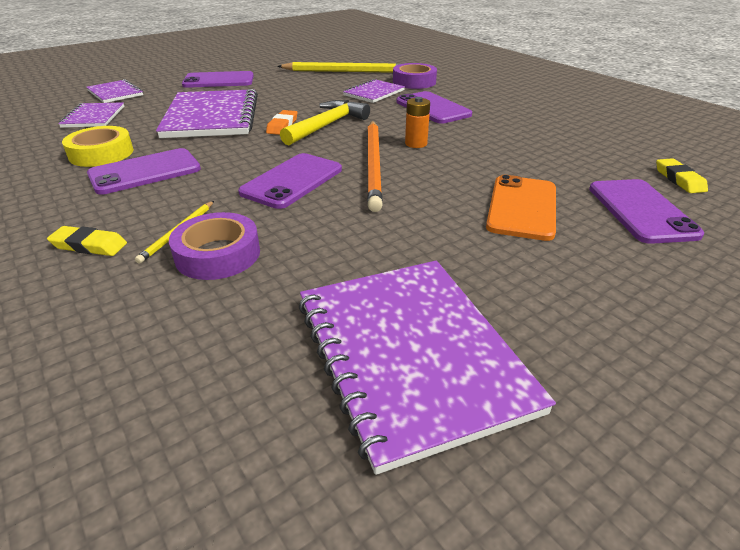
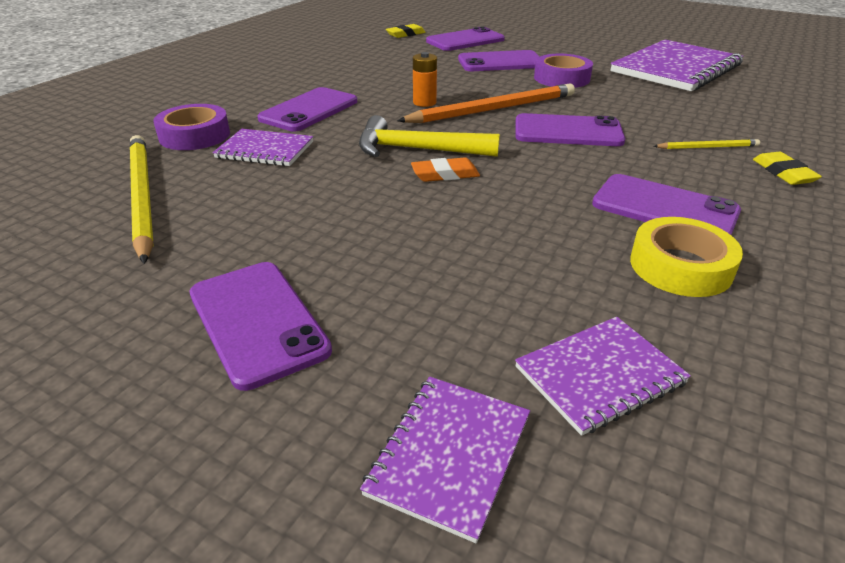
camera: 115 degrees left, 0 degrees up
(212, 117) = (465, 237): purple notebook -> none
(218, 254) = (699, 126): purple tape -> purple tape (561, 78)
(522, 207) = (500, 62): orange phone -> purple phone

